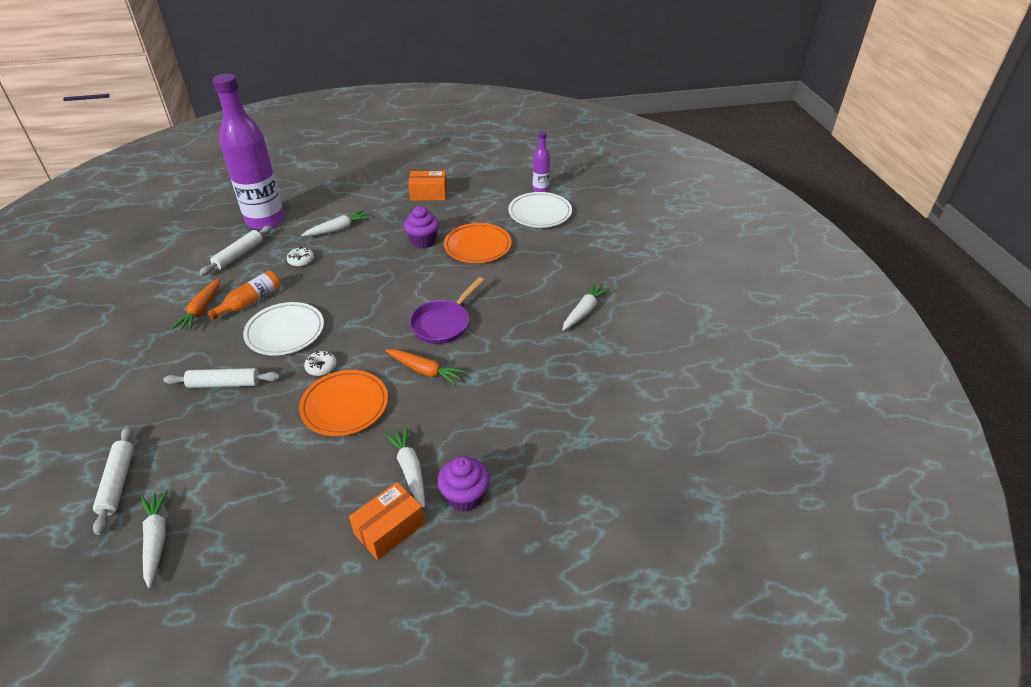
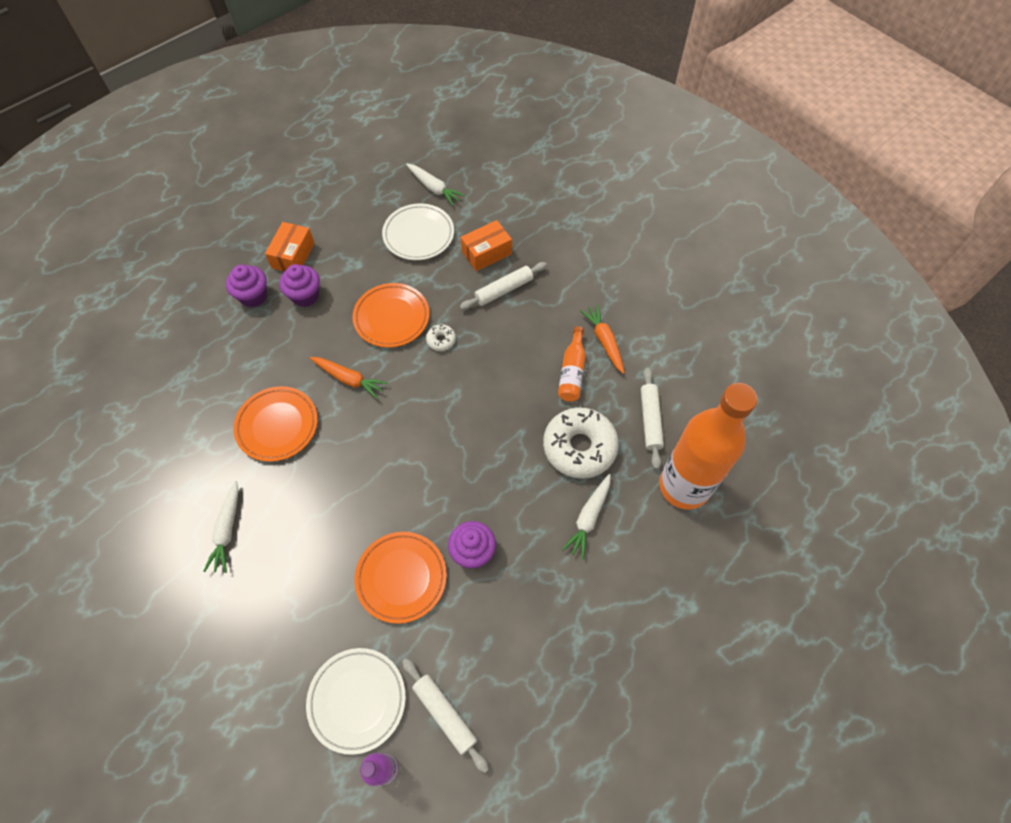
camera: 150 degrees right, 20 degrees up
(118, 482) = (496, 201): white rolling pin -> white rolling pin (445, 714)
(265, 221) = (684, 486): purple bottle -> orange bottle
(285, 332) = (505, 357): white plate -> white plate (418, 235)
(301, 260) = (579, 447): white donut -> white donut, size x2.32
(410, 469) = (305, 296): white carrot -> purple cupcake
(425, 371) = (349, 379): orange carrot -> orange carrot turned 150 degrees counterclockwise
(428, 194) = (537, 658): orange box -> orange box (486, 253)
(443, 323) = (366, 439): purple pan -> none
(509, 362) = (277, 426): none -> orange plate

